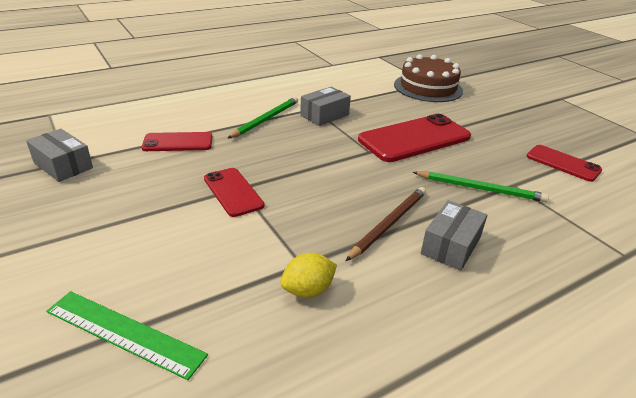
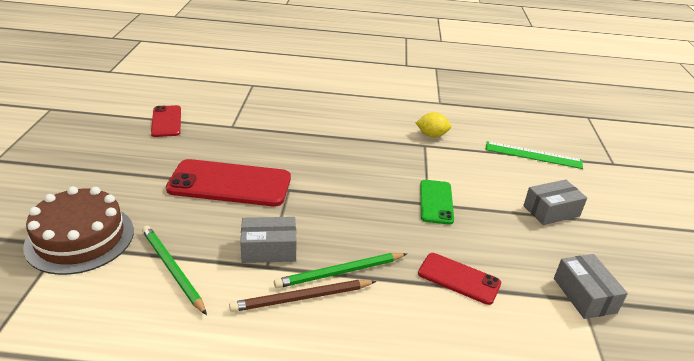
camera: 145 degrees left, 0 degrees up
(124, 333) = (533, 155): green ruler -> green ruler turned 45 degrees counterclockwise
(233, 192) = (436, 202): red phone -> green phone
(388, 224) = (351, 141): brown pencil -> brown pencil (302, 298)
(450, 245) = (332, 120): grey box -> grey box (551, 211)
(480, 189) = (259, 133): green pencil -> green pencil (172, 270)

